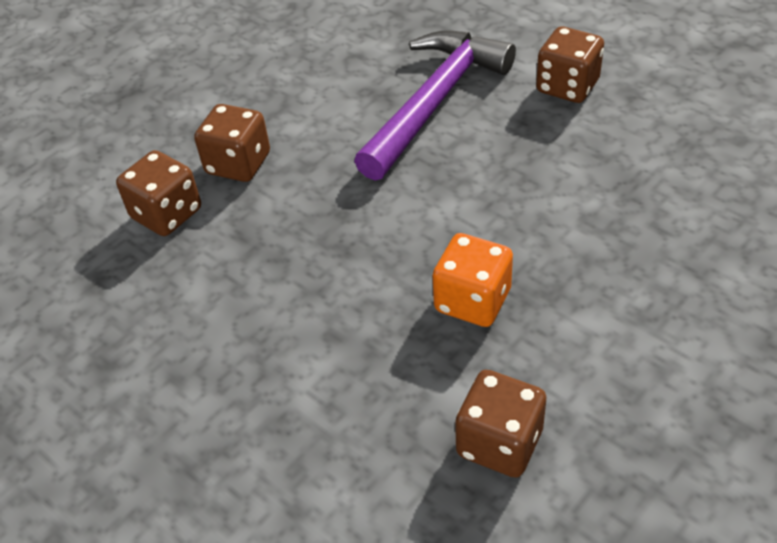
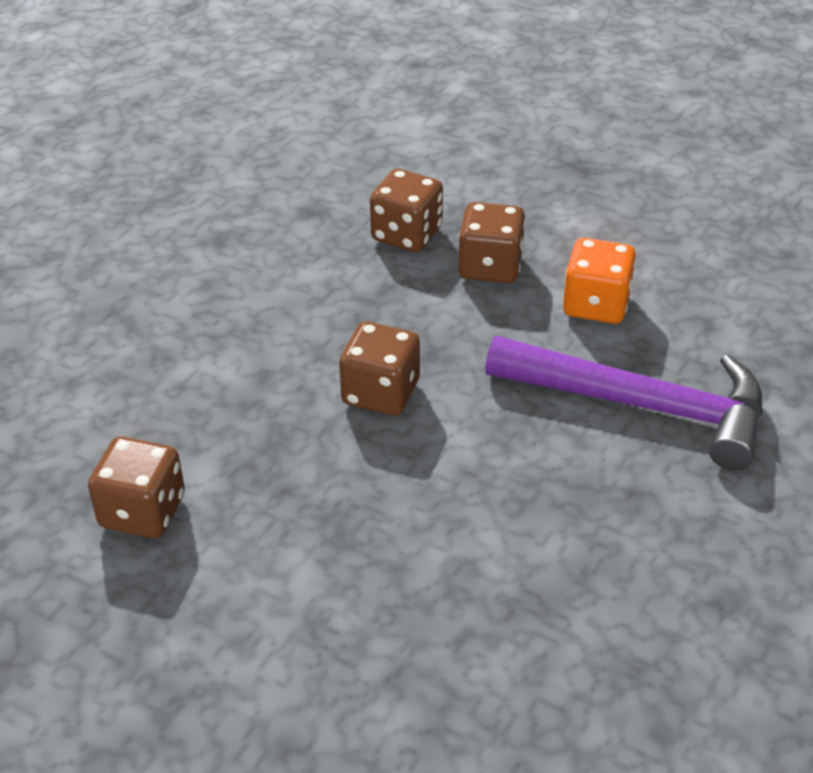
camera: 75 degrees right, 5 degrees down
(472, 301) = (322, 474): orange dice -> orange dice (596, 305)
(567, 86) = (718, 532): brown dice -> brown dice (380, 393)

